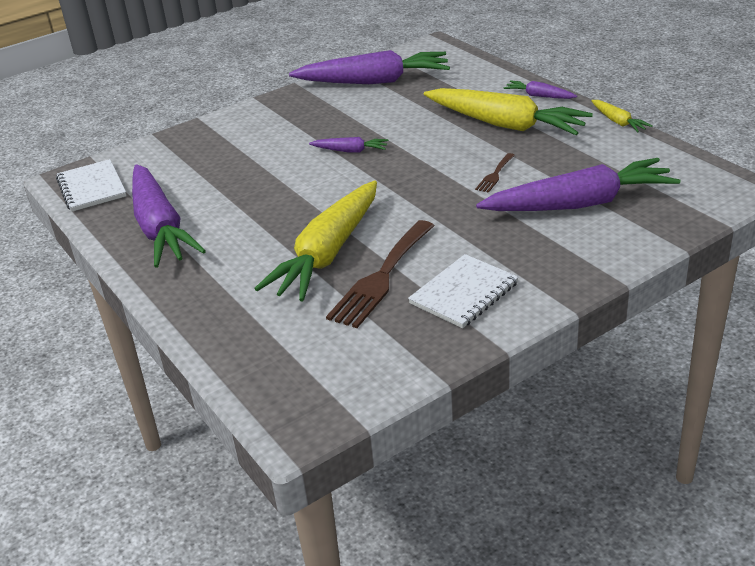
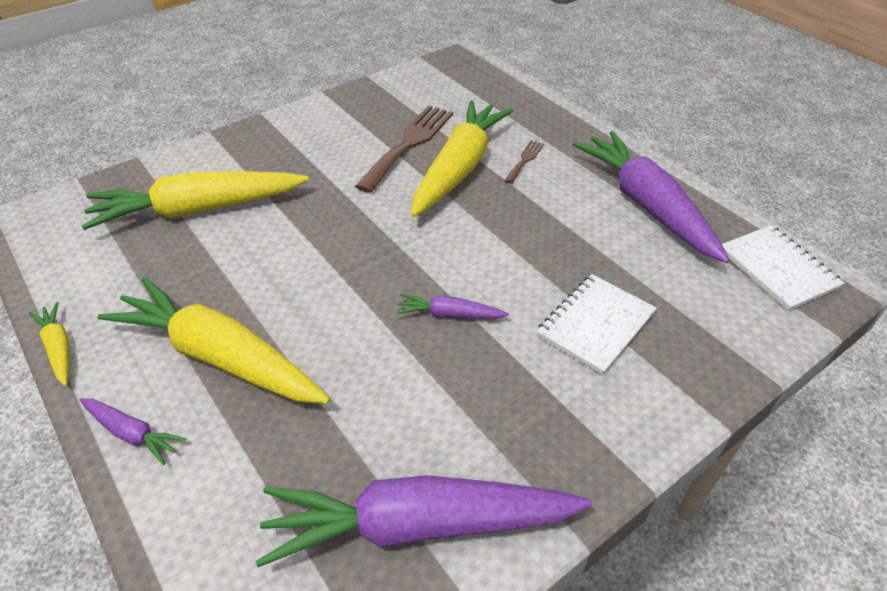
camera: 175 degrees right, 10 degrees up
(464, 293) = (341, 128): white notebook -> white notebook (595, 325)
(495, 175) = (270, 257): brown fork -> brown fork (525, 160)
(579, 204) = (198, 210): purple carrot -> yellow carrot

